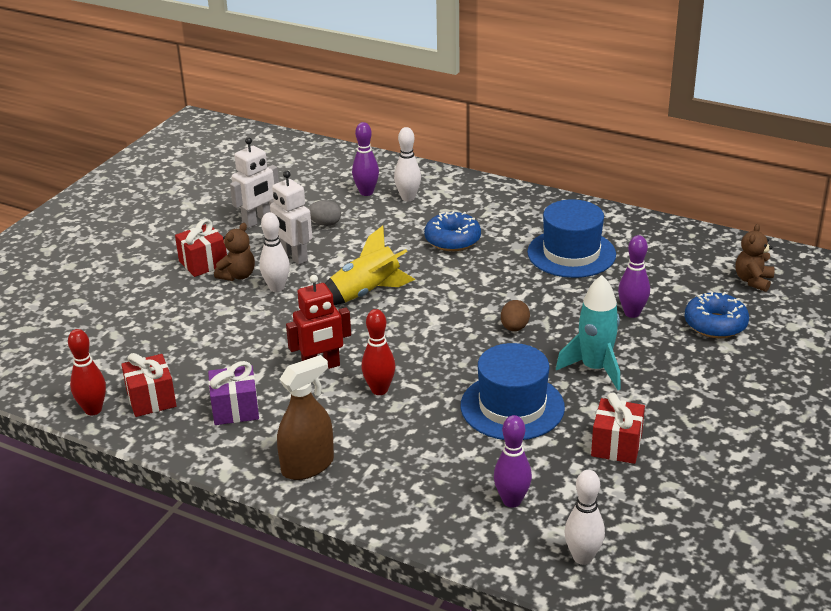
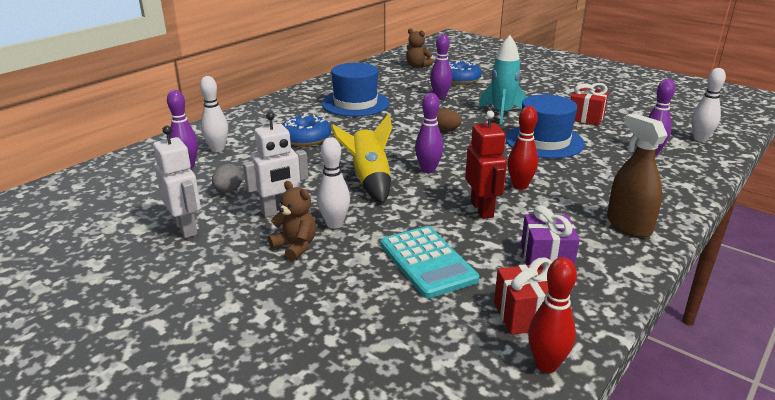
camera: 80 degrees left, 5 degrees down
(203, 263) = (252, 269): red gift -> none
(222, 343) = (427, 262): none -> turquoise calculator
(401, 326) = (428, 170): none -> purple bowling pin

